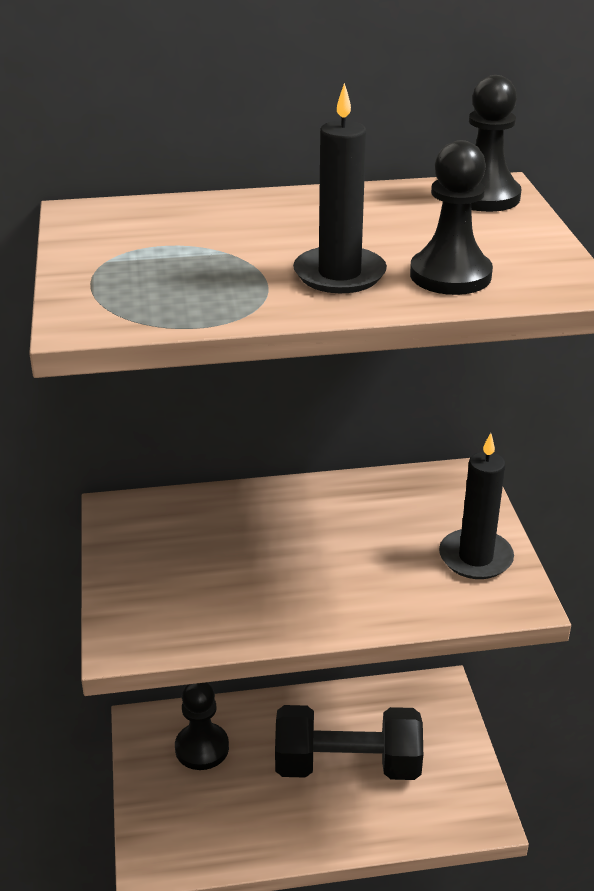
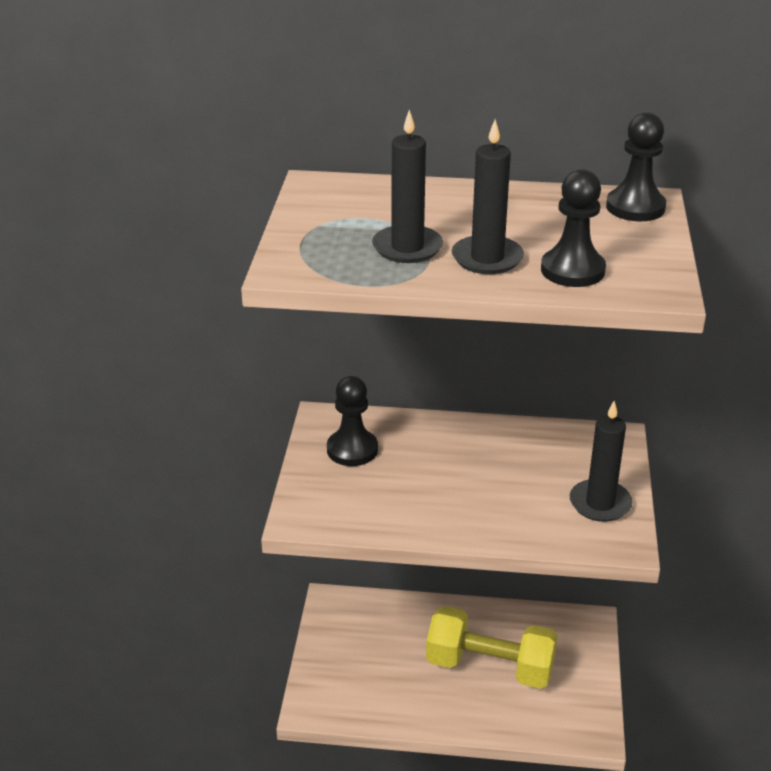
camera: 15 degrees right, 0 degrees up
(202, 748) = (373, 629): black pawn -> black pawn (352, 450)
(233, 274) = (407, 248): none -> black candle
(347, 765) = (490, 667): black dumbbell -> yellow dumbbell

